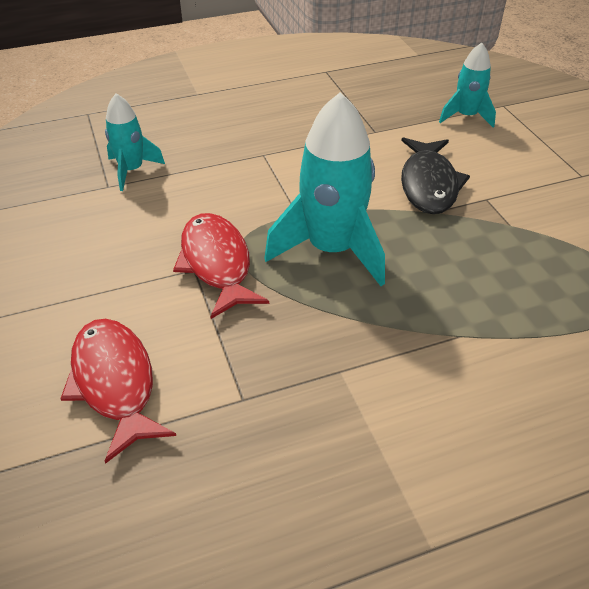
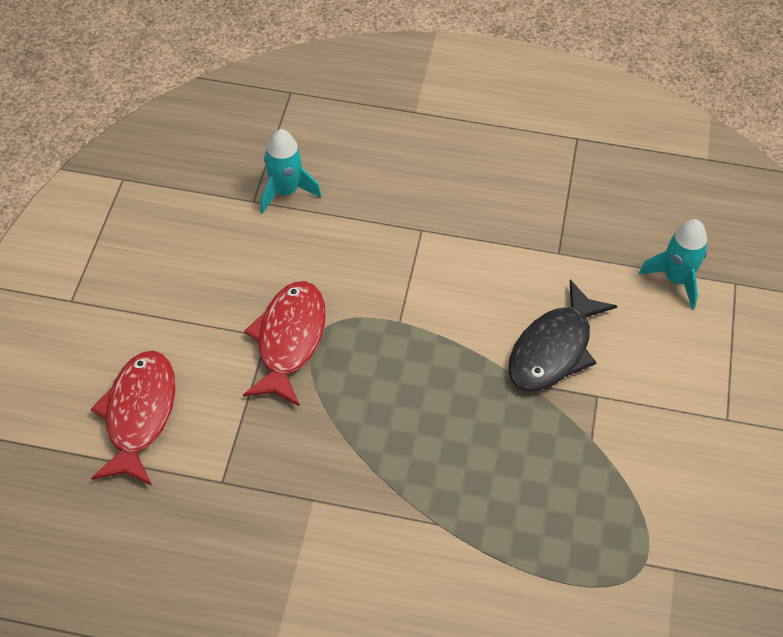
camera: 30 degrees right, 10 degrees up
(331, 250) = (398, 377): turquoise rocket -> none

